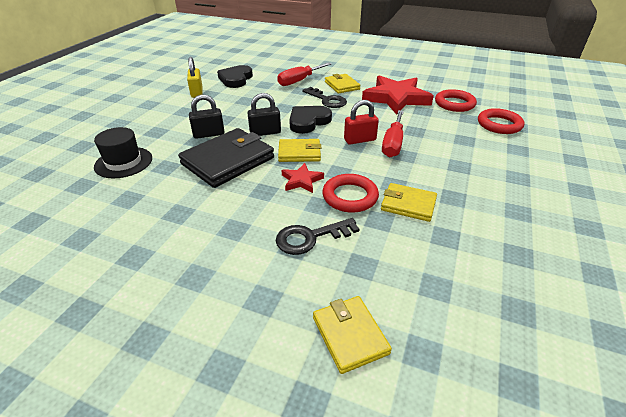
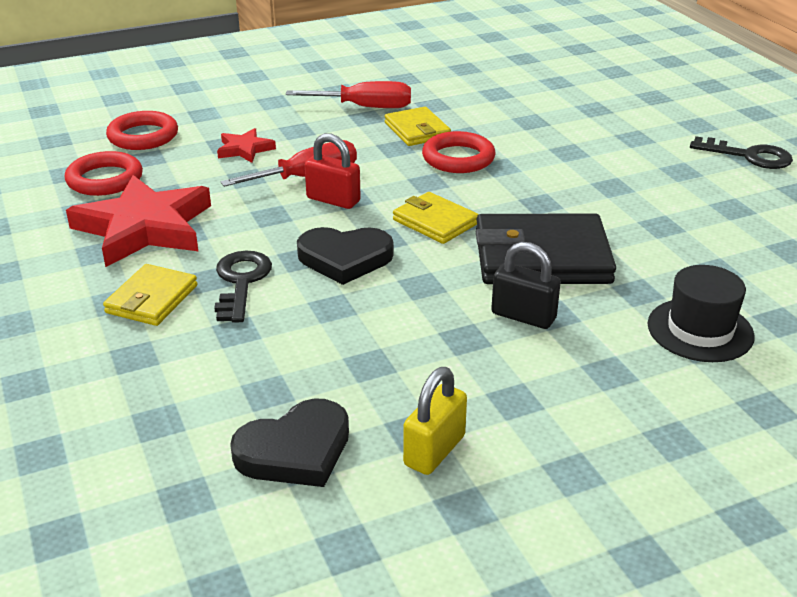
camera: 135 degrees left, 5 degrees down
(265, 132) = (434, 274): black padlock -> none
(299, 81) = (190, 359): red screwdriver -> red screwdriver (365, 107)
(301, 180) = (483, 193): red star -> red star (245, 149)
(310, 237) = (546, 150): black key -> black key (748, 156)
(350, 335) = (592, 102): yellow wallet -> none

